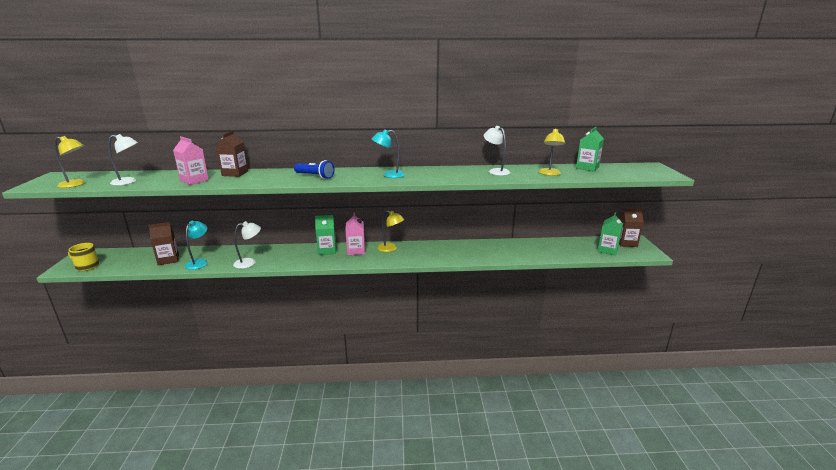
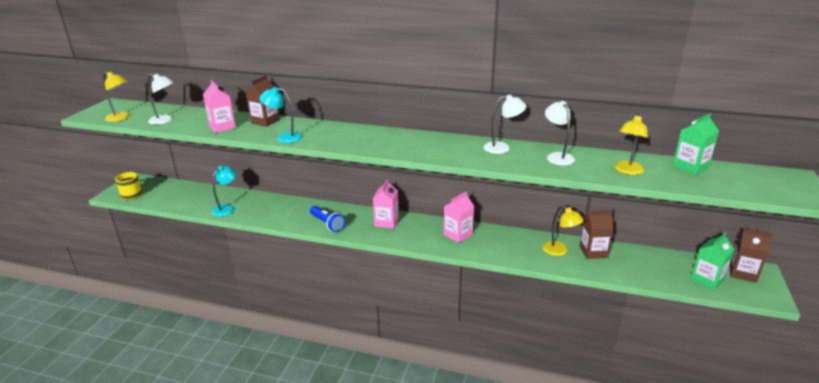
camera: 20 degrees right, 5 degrees up
(168, 260) = (201, 200): brown carton -> brown carton (593, 252)
(249, 262) = (272, 217): white lamp -> white lamp (502, 148)
(315, 176) = (342, 137): blue flashlight -> blue flashlight (327, 224)
(327, 250) = (356, 216): green carton -> none
(389, 175) = (423, 145): turquoise lamp -> turquoise lamp (284, 137)
(390, 248) = (426, 226): yellow lamp -> yellow lamp (559, 251)
(419, 250) = (458, 234): none -> pink carton

